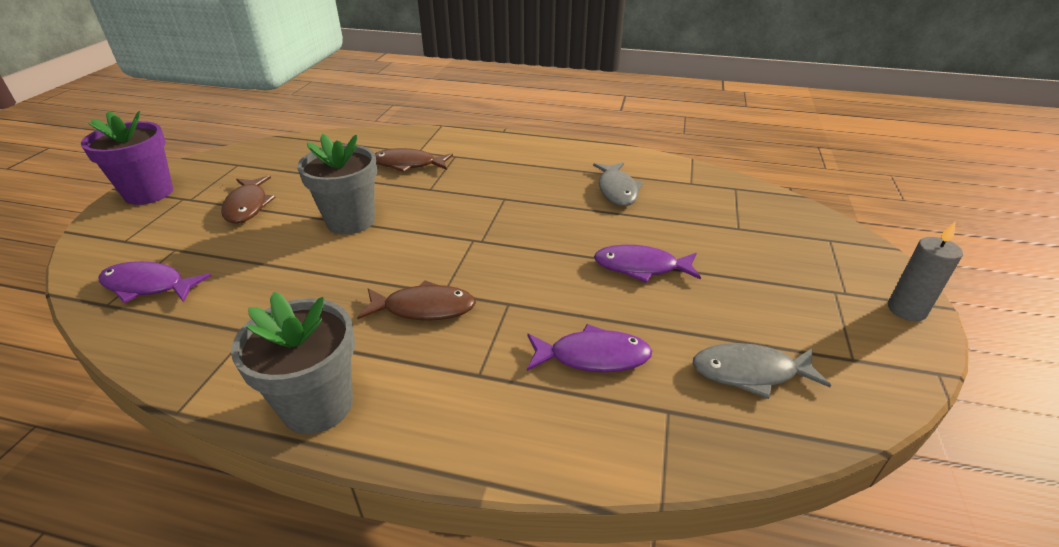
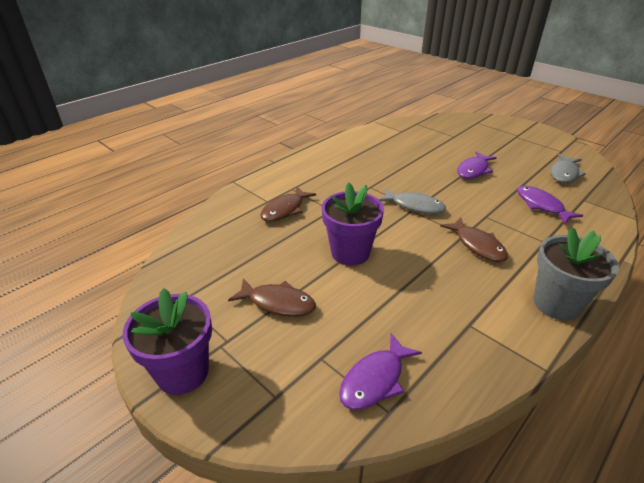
camera: 60 degrees left, 0 degrees up
(350, 221) = (350, 252): grey flower pot -> purple flower pot
(424, 308) = (477, 245): brown fish -> brown fish turned 120 degrees clockwise
(593, 356) = (541, 205): purple fish -> purple fish turned 60 degrees counterclockwise
(617, 190) = (392, 151): grey fish -> grey fish (414, 206)
(906, 310) = (535, 129): grey candle -> none

